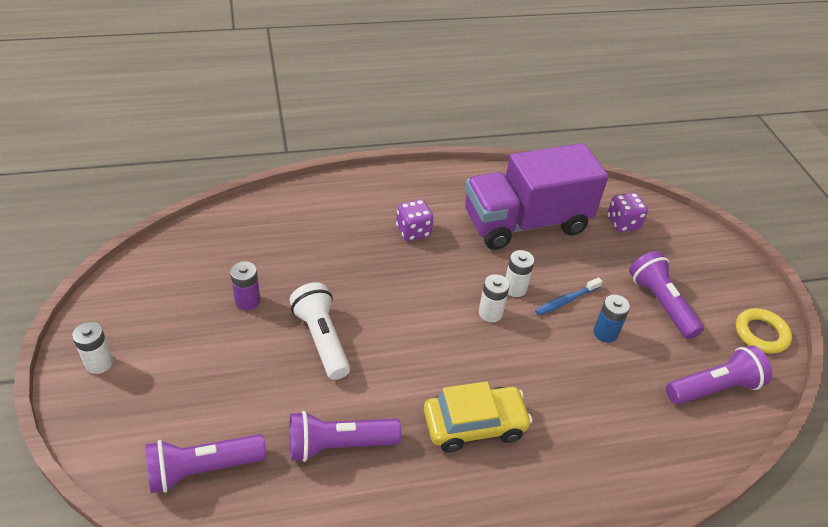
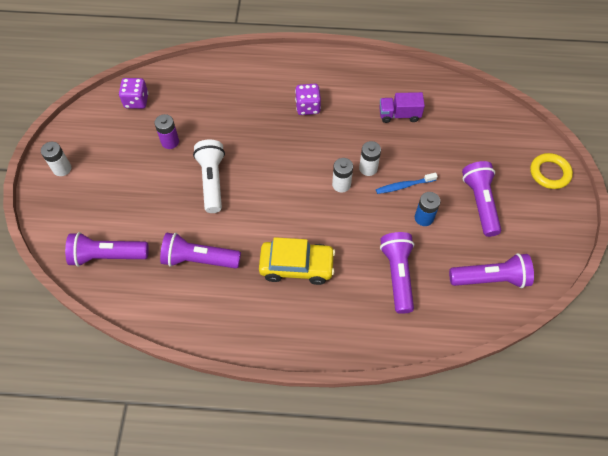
camera: 20 degrees right, 15 degrees up
(525, 223) = (399, 115): purple truck -> purple truck, size x0.42
(605, 408) = (397, 275): none -> purple flashlight
(623, 223) = (480, 129): purple dice -> purple dice (136, 101)
(761, 334) = (552, 244): yellow ring -> yellow ring (549, 173)

